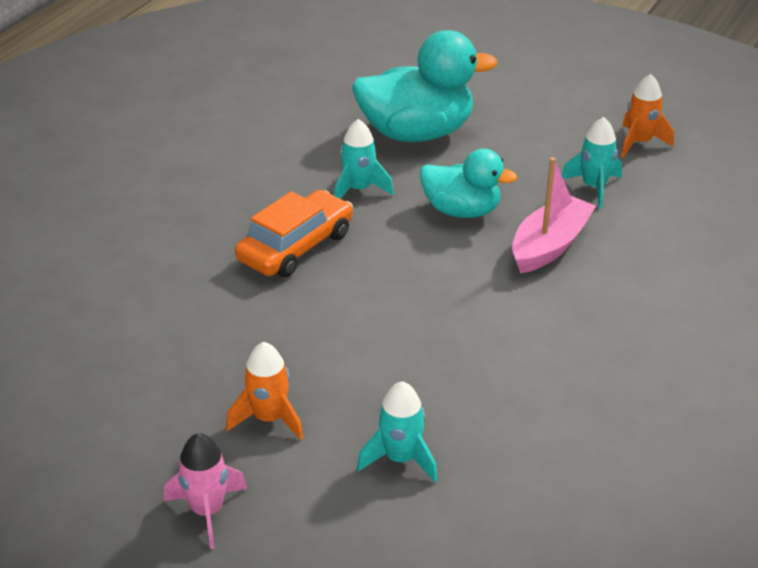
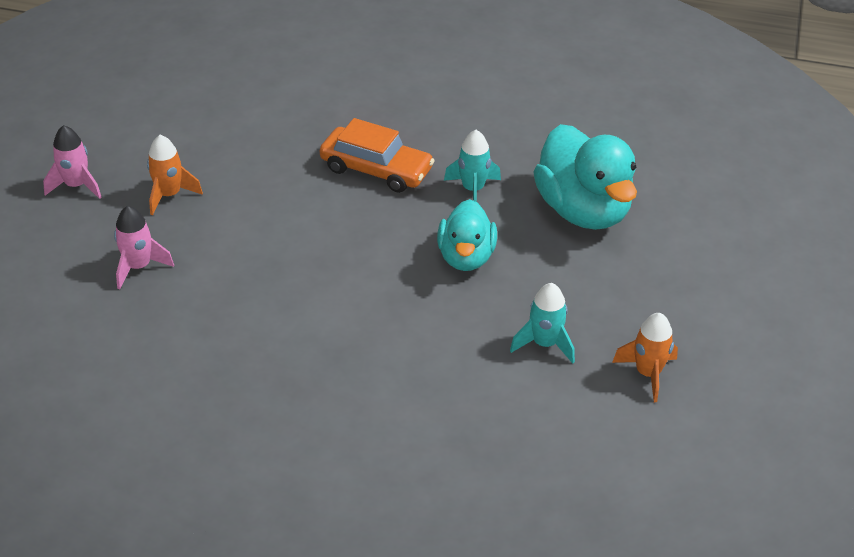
camera: 75 degrees right, 5 degrees up
(400, 459) = (139, 267): turquoise rocket -> pink rocket
(549, 245) = (433, 321): pink boat -> none

